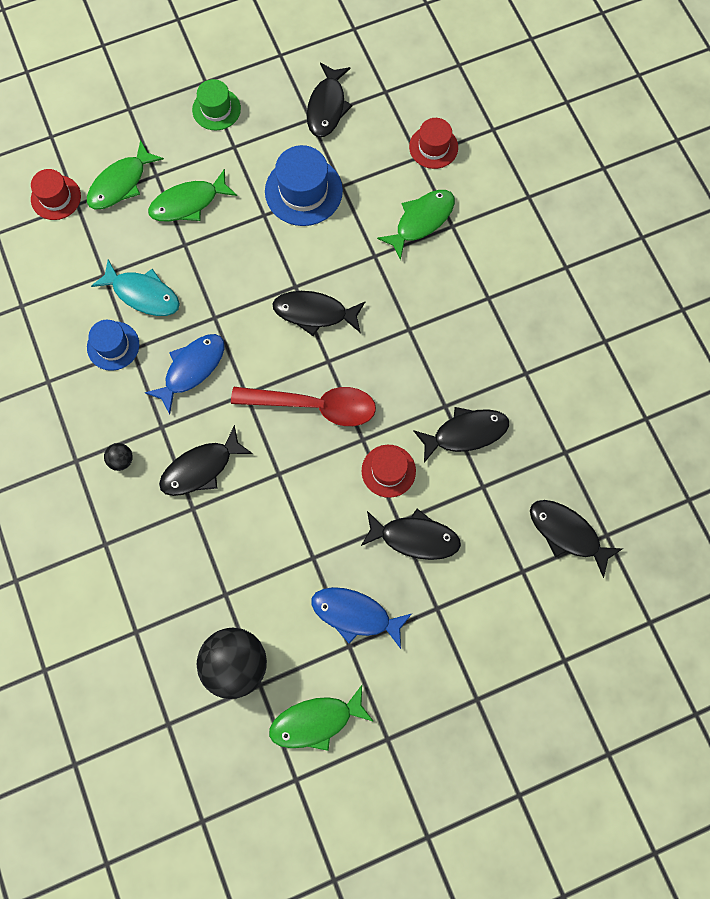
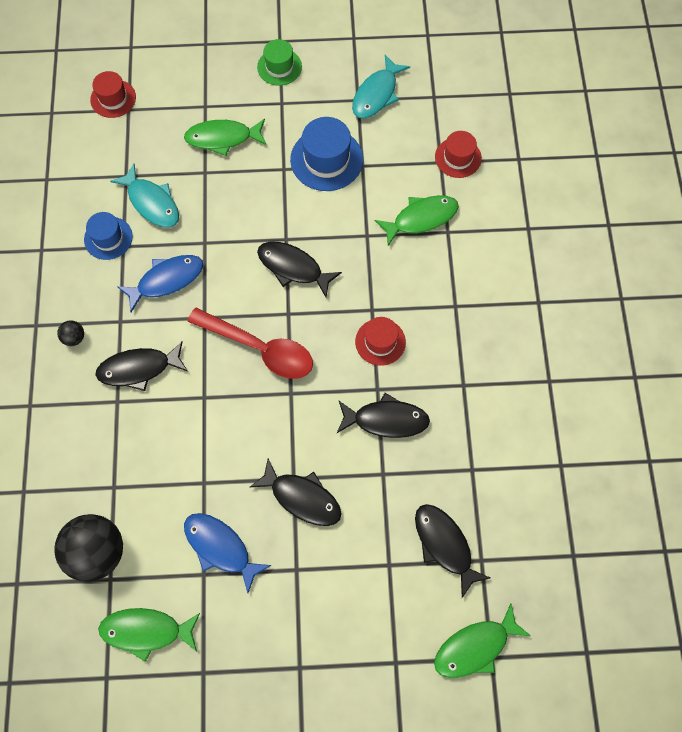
camera: 20 degrees right, 5 degrees down
(121, 183) = (172, 104): green fish -> green fish (475, 647)
(327, 107) = (376, 94): black fish -> turquoise fish
(388, 471) = (302, 429): red hat -> red hat (380, 342)

